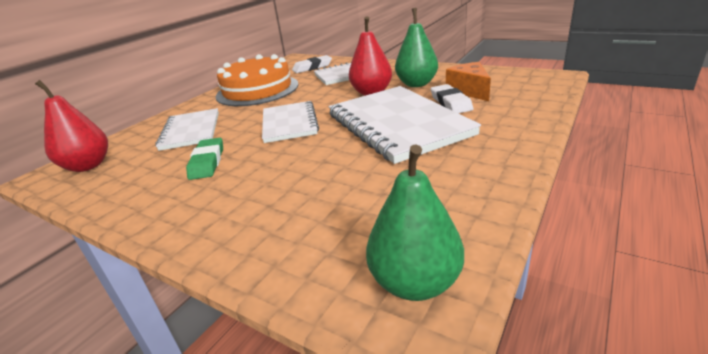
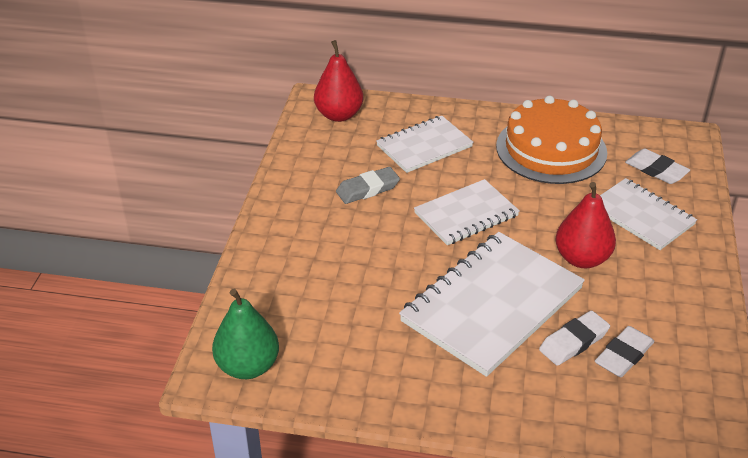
camera: 65 degrees right, 10 degrees up
(207, 162) = (367, 189): green eraser -> grey eraser
(416, 84) = (629, 297): green pear -> none
(469, 91) = (623, 355): orange cheese -> white eraser

